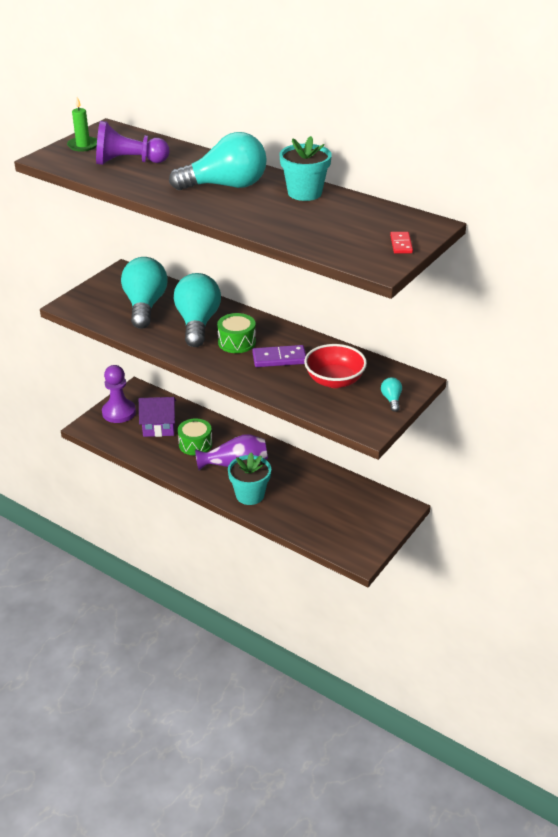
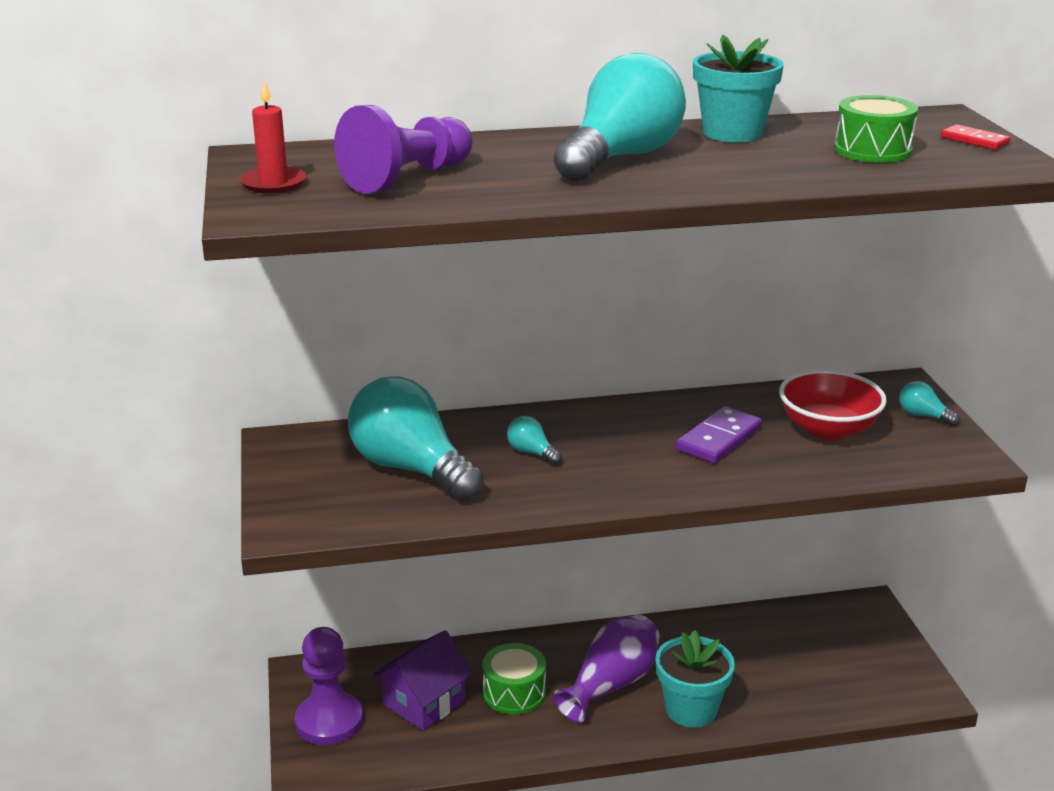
camera: 45 degrees left, 10 degrees down
(83, 145) = (273, 183): green candle -> red candle
(197, 323) = (532, 453): turquoise light bulb -> turquoise light bulb, size x0.41
(237, 342) = (629, 448): green drum -> green drum (872, 150)

